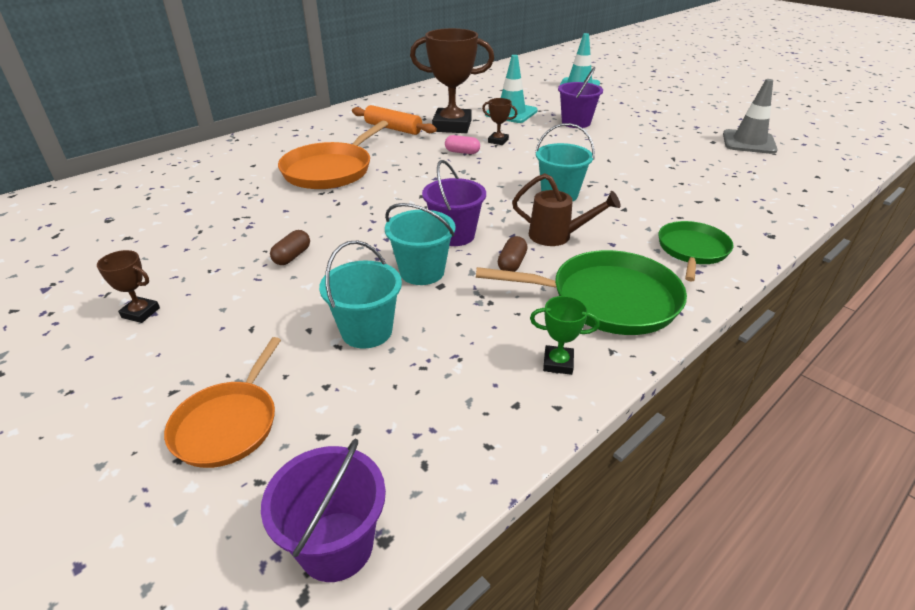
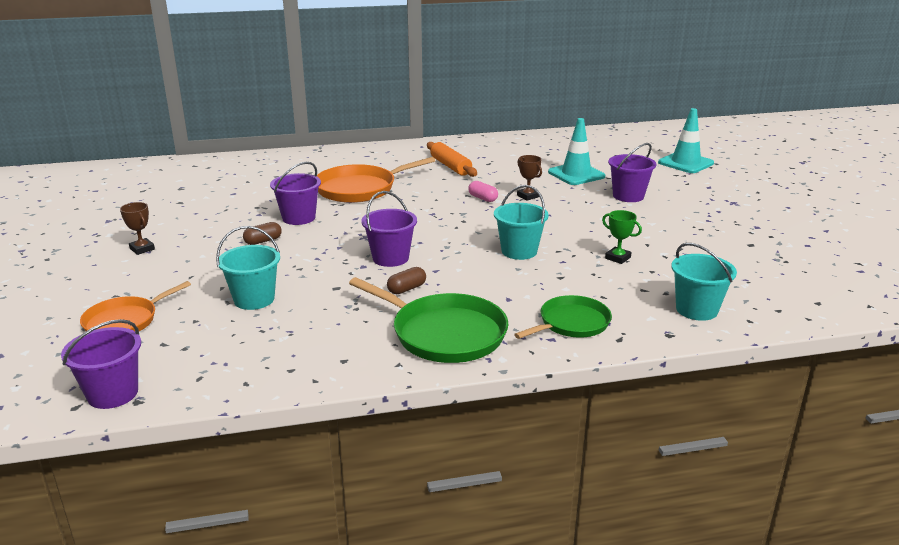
camera: 30 degrees right, 10 degrees down
(302, 218) = (299, 218): none -> purple bucket
(422, 272) = (335, 275): turquoise bucket -> turquoise bucket (696, 310)
(452, 126) = (504, 175): brown trophy -> none
(557, 236) = (470, 281): brown watering can -> none
(558, 363) = (350, 358): green trophy -> green trophy (618, 258)
(748, 142) = (792, 254): grey traffic cone -> none

